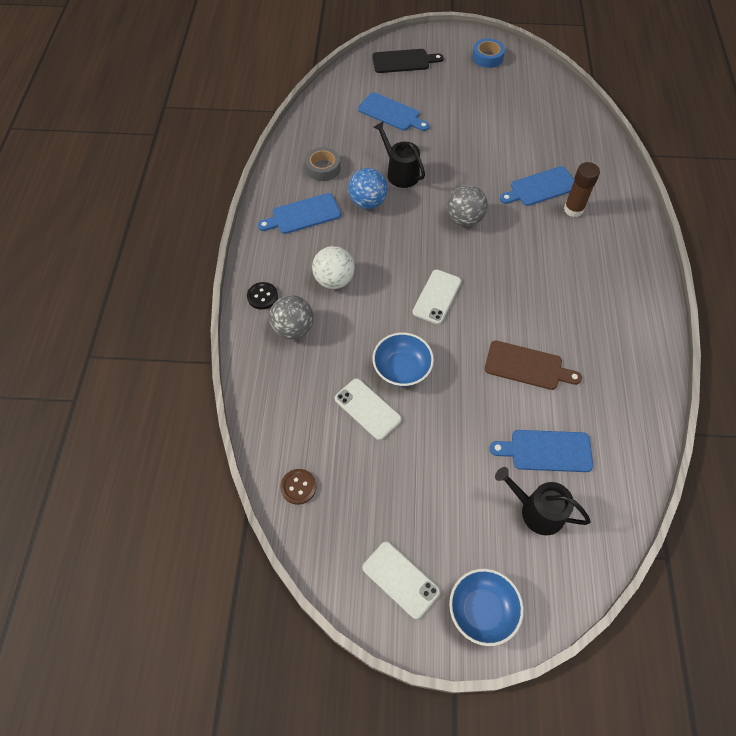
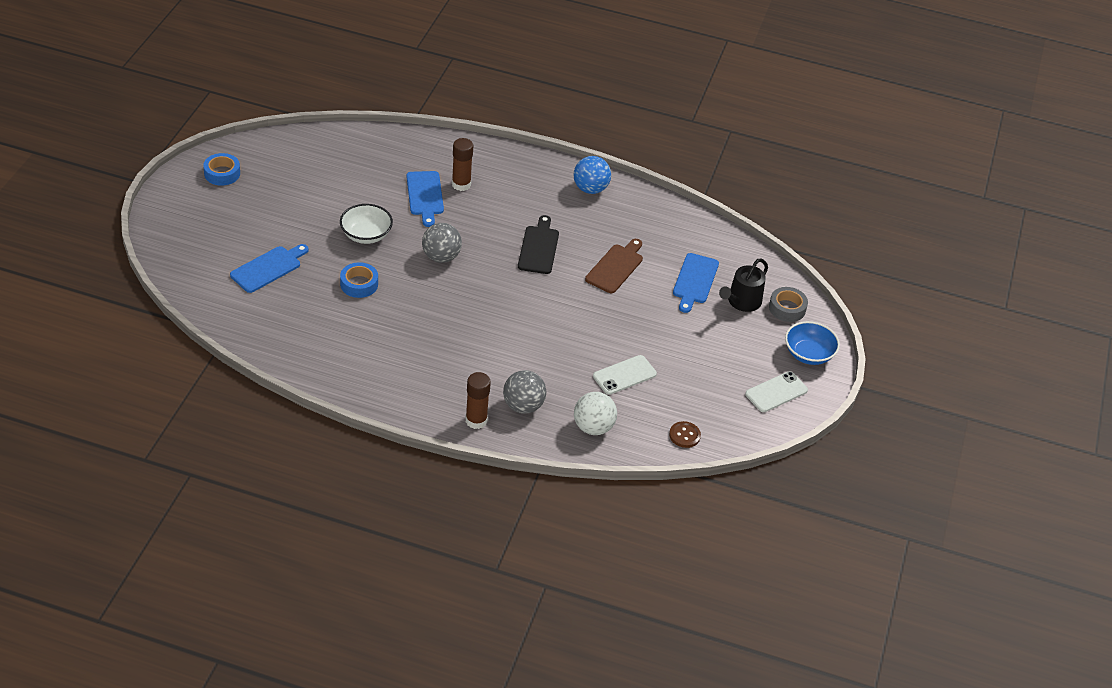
camera: 80 degrees left, 15 degrees down
(262, 296) = (476, 420): black button -> brown glue stick
(303, 215) = (383, 369): blue cutting board -> none
(323, 168) = (324, 340): grey tape -> grey tape (787, 308)
(334, 280) = (477, 365): white ball -> white ball (593, 427)
(367, 202) = (388, 317): blue ball -> blue ball (590, 189)
(400, 172) = (359, 284): black watering can -> blue tape
(402, 369) = (592, 343): blue bowl -> none
(403, 61) = (190, 237): black cutting board -> black cutting board (539, 248)
(437, 297) = (524, 300): white phone -> none
(464, 161) = (366, 235): none -> white bowl

